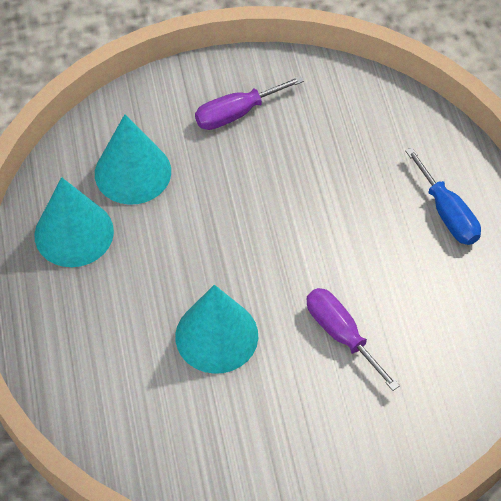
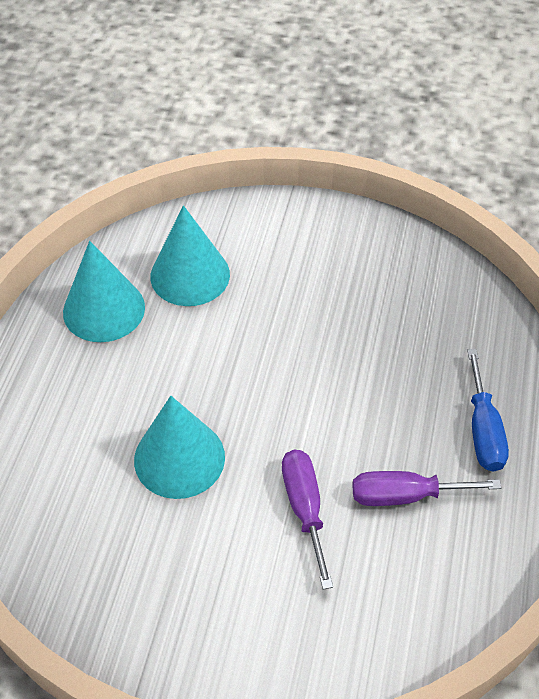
camera: 25 degrees right, 5 degrees down
(236, 113) = (319, 257): purple screwdriver -> purple screwdriver (405, 495)

